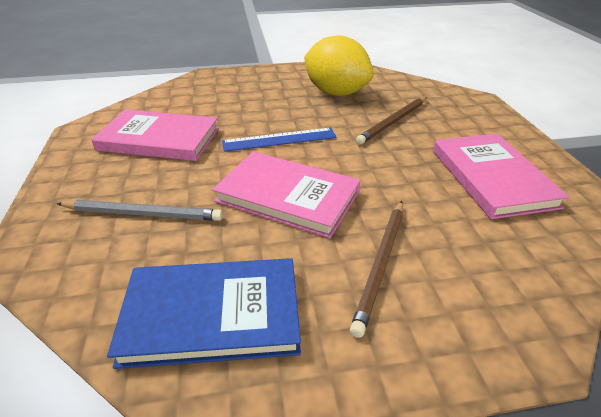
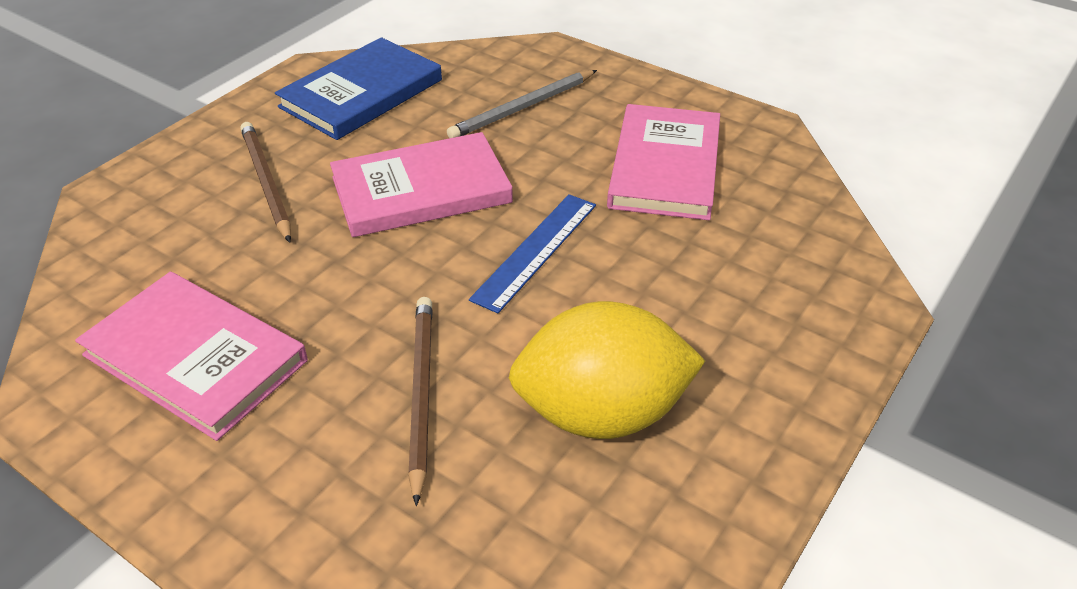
camera: 135 degrees right, 5 degrees up
(159, 139) = (665, 166): pink book -> pink book turned 45 degrees counterclockwise

